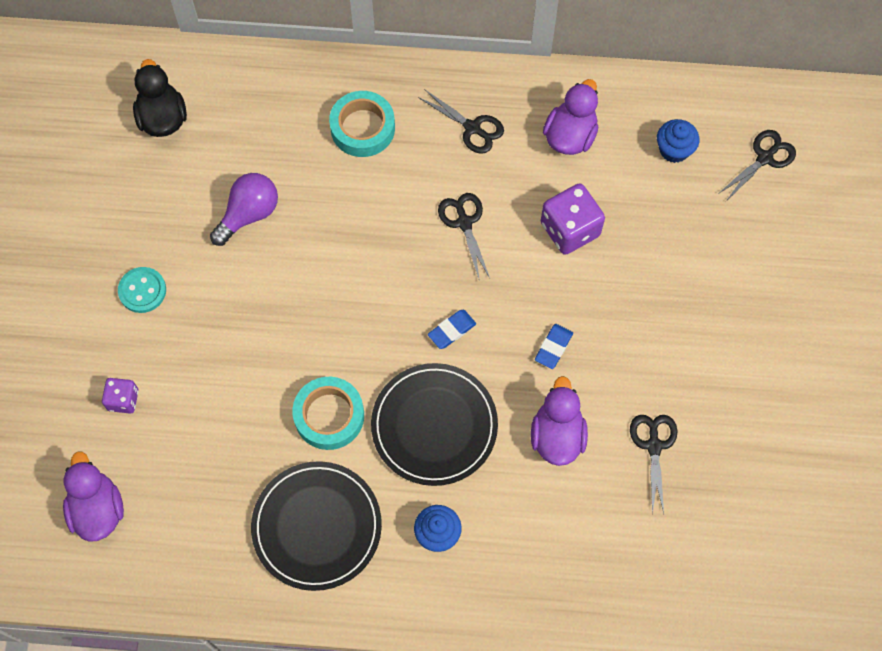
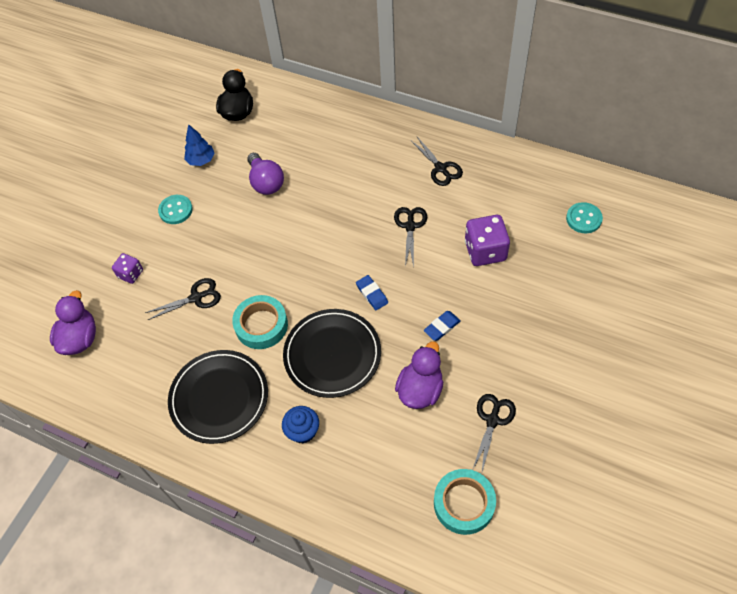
camera: 25 degrees right, 10 degrees down
(144, 206) = (201, 160): none -> blue tree
(249, 214) = (266, 182): purple light bulb -> purple light bulb turned 90 degrees clockwise
(362, 128) = (365, 150): turquoise tape -> turquoise tape (464, 503)
(451, 330) = (372, 294): blue eraser -> blue eraser turned 75 degrees clockwise
(570, 136) = (509, 190): purple duck -> none
(674, 150) = (583, 219): blue cupcake -> turquoise button
(764, 158) = (653, 242): black scissors -> black scissors (196, 298)

